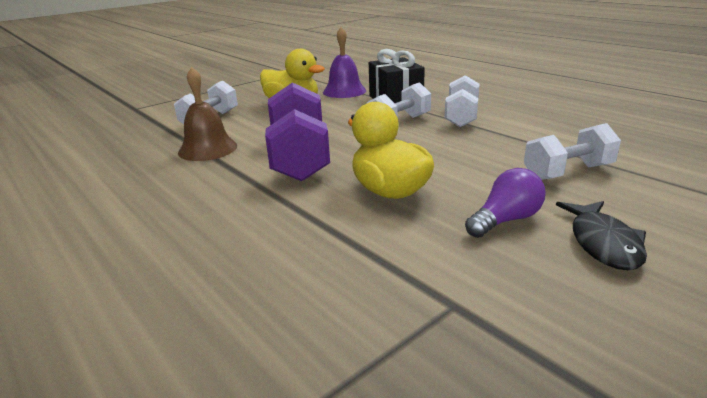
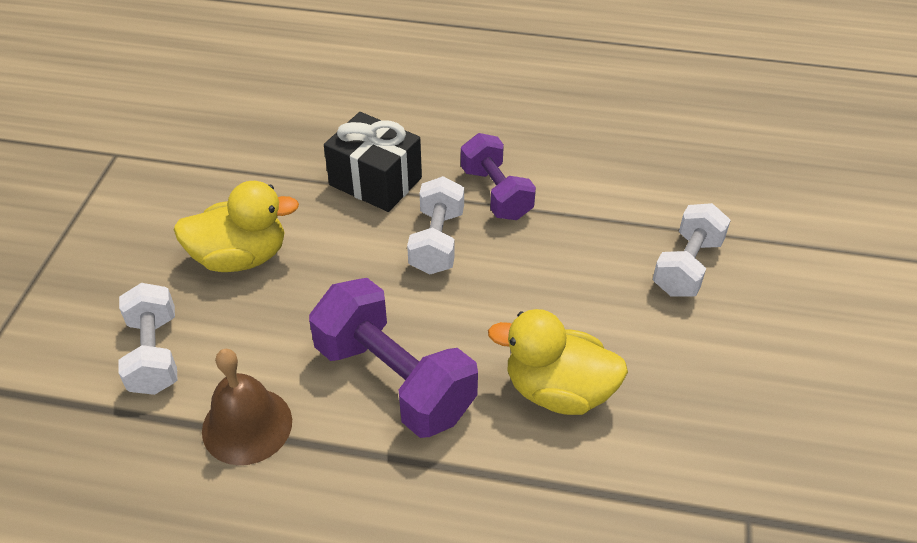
camera: 40 degrees left, 20 degrees up
(344, 91) = (277, 185): purple bell -> none
(461, 116) = (496, 193): white dumbbell -> purple dumbbell
(505, 220) = (696, 379): purple light bulb -> none
(603, 243) = (786, 369): black fish -> none

